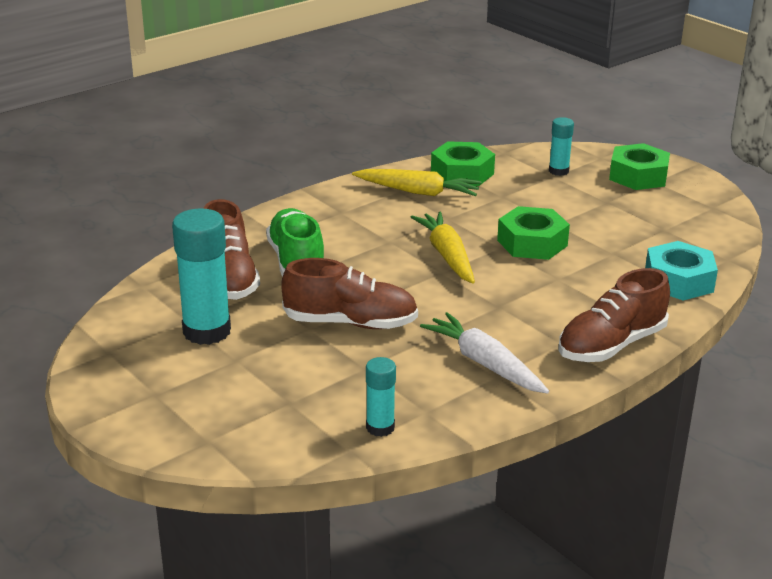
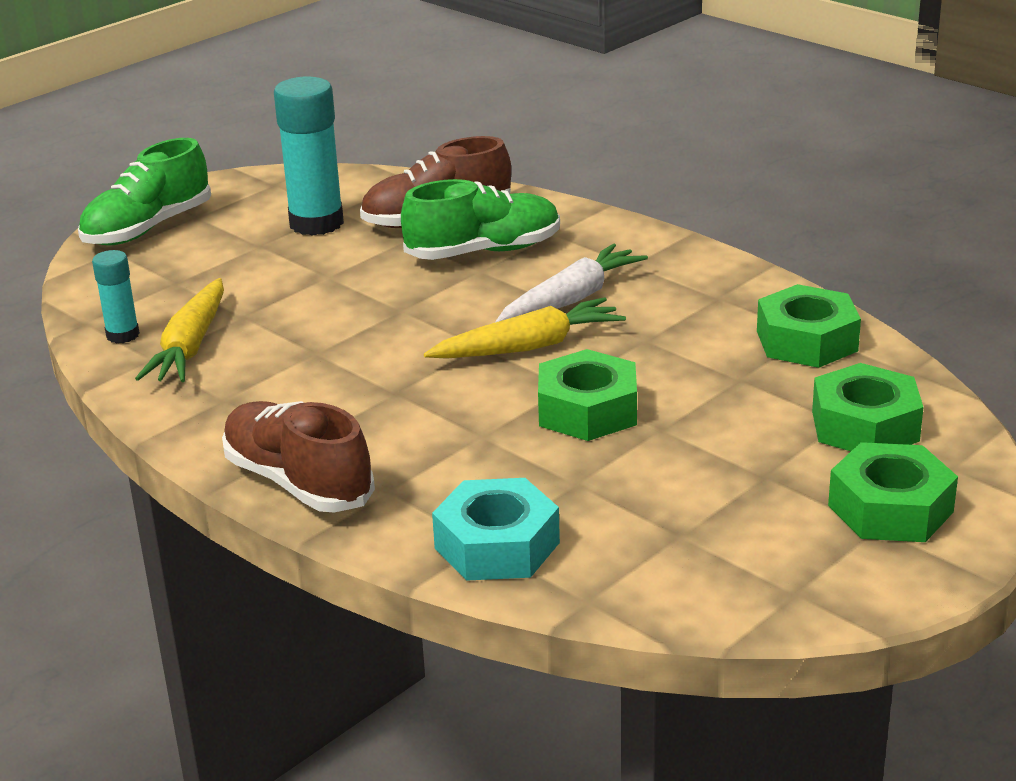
camera: 85 degrees right, 0 degrees up
(167, 421) = (148, 228): none -> green shoe
(350, 323) = (341, 298): brown shoe -> none
(418, 192) = (721, 312): yellow carrot -> yellow carrot (190, 346)
(484, 363) = (251, 389): white carrot -> white carrot (571, 299)
(558, 171) = (864, 426): turquoise glue stick -> green nut

